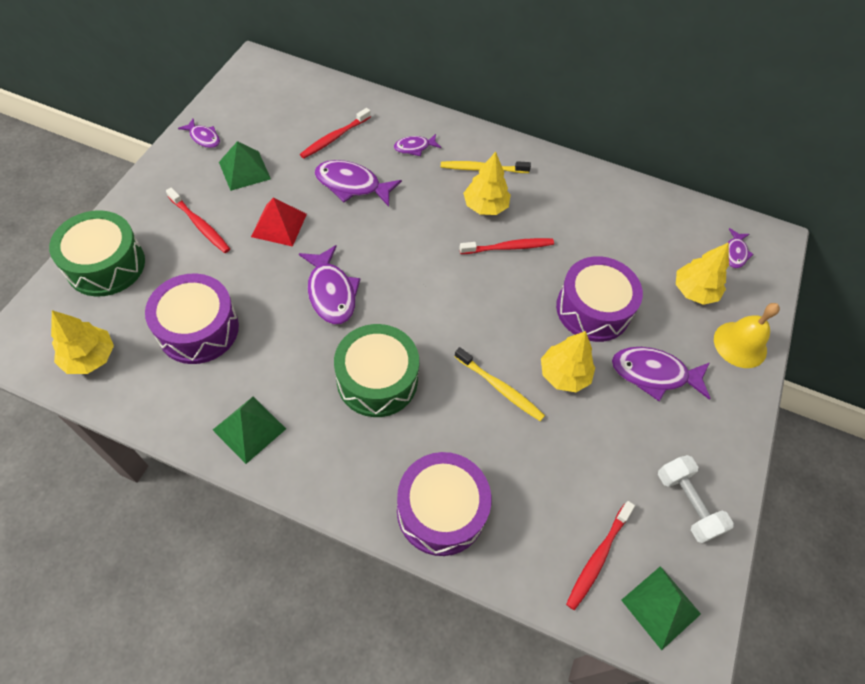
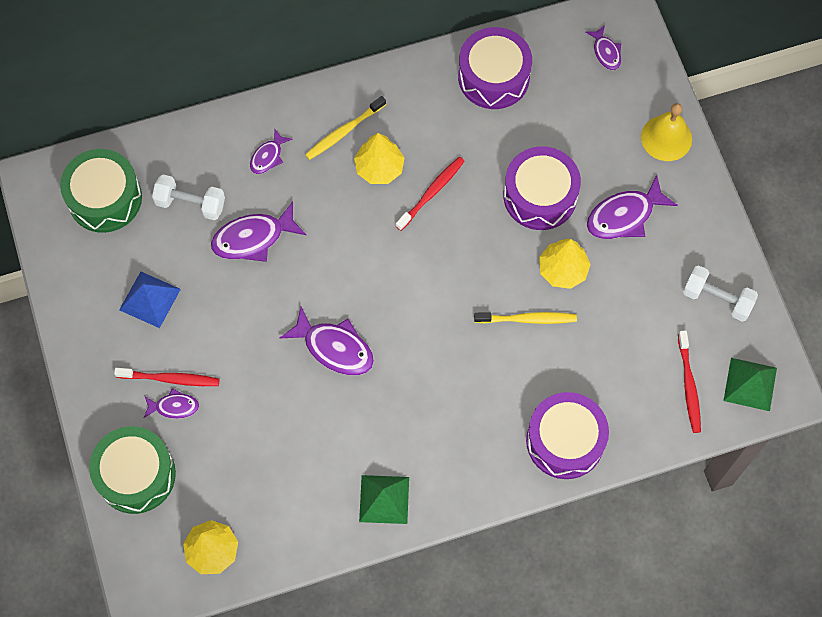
camera: 35 degrees left, 10 degrees up
(198, 329) = (267, 461): purple drum -> purple drum (493, 77)
(203, 138) = (79, 297): purple fish -> purple fish (174, 407)
(244, 170) = (149, 299): green pyramid -> blue pyramid
(279, 225) = (233, 325): red pyramid -> none
(334, 138) = (190, 204): red toothbrush -> white dumbbell
(377, 380) = (436, 387): green drum -> green drum (105, 198)
(694, 291) = (601, 116): yellow tree -> none

